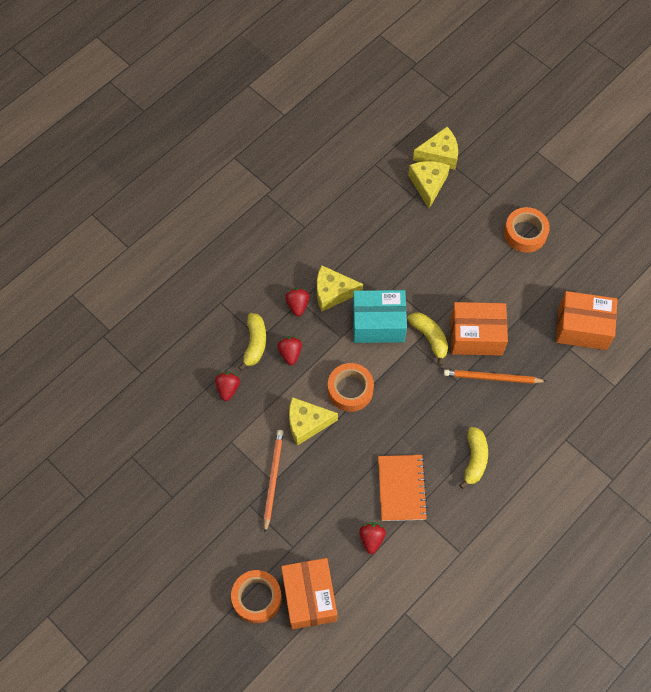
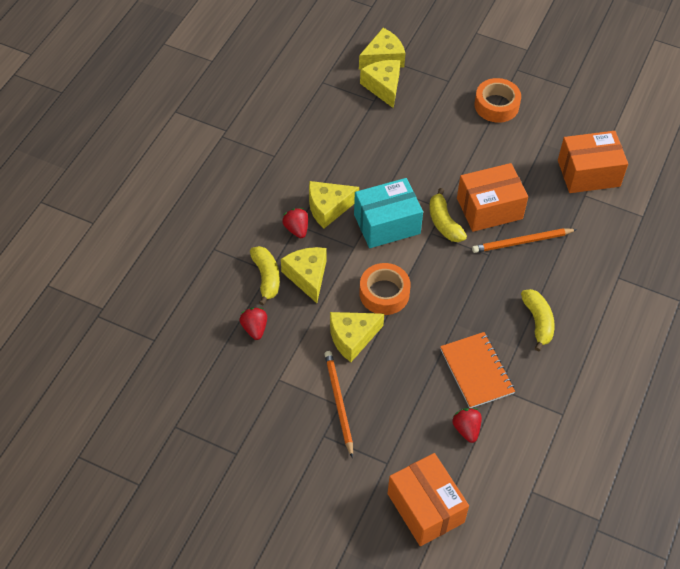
camera: 20 degrees left, 10 degrees down
(257, 598) = (369, 527): orange tape -> none
(290, 353) = (307, 276): red strawberry -> yellow cheese
(429, 338) = (444, 223): yellow banana -> yellow banana turned 150 degrees counterclockwise

